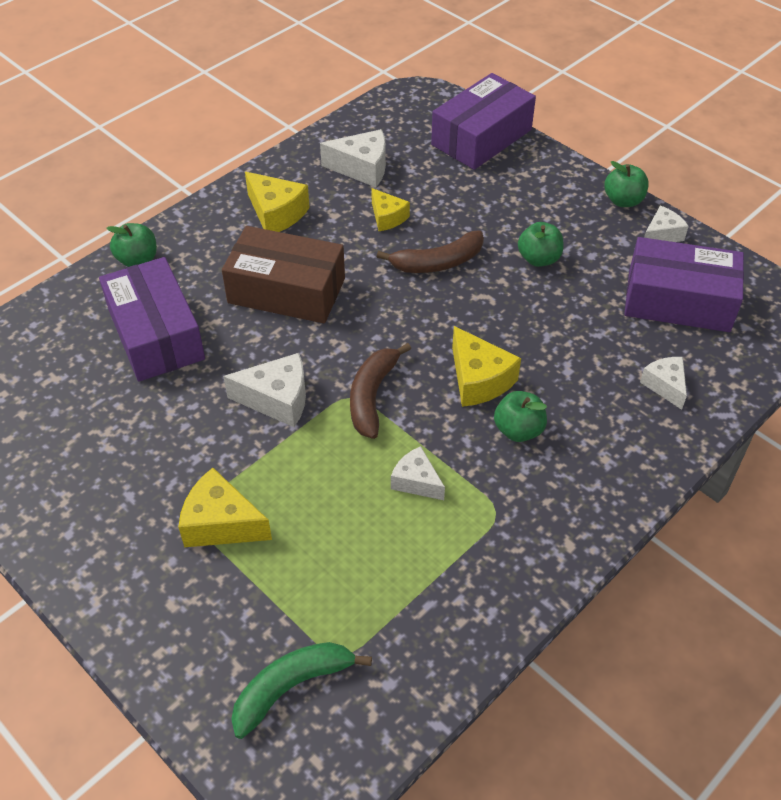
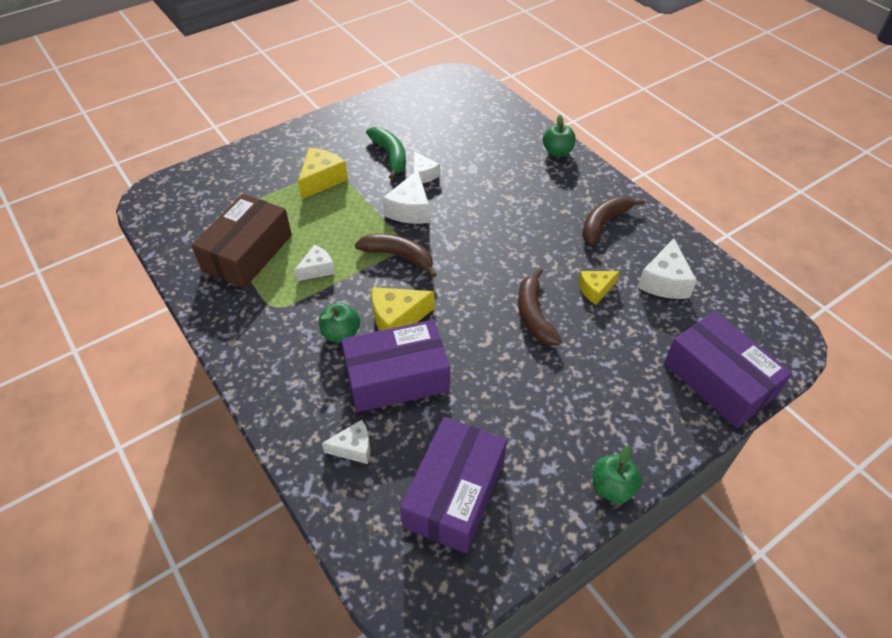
camera: 100 degrees right, 0 degrees up
(156, 334) = (483, 158): purple box -> purple box (397, 377)
(276, 213) = (604, 223): yellow cheese -> brown banana
(286, 291) = (514, 222): brown box -> brown box (247, 253)
(291, 687) = (205, 200): green banana -> green banana (390, 156)
(539, 259) = (529, 389): green apple -> none
(662, 235) = (554, 509): white cheese -> white cheese (423, 174)

